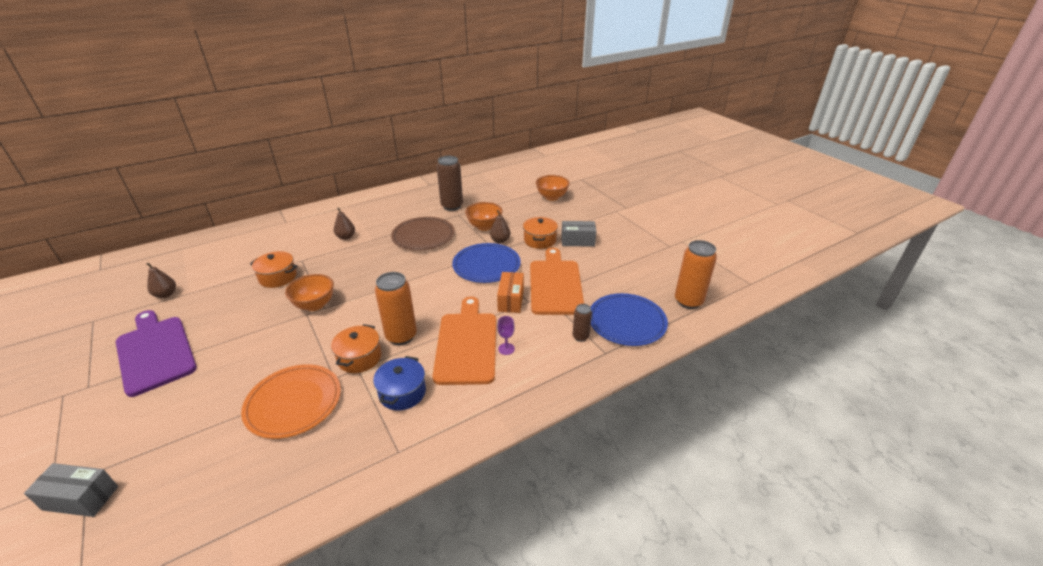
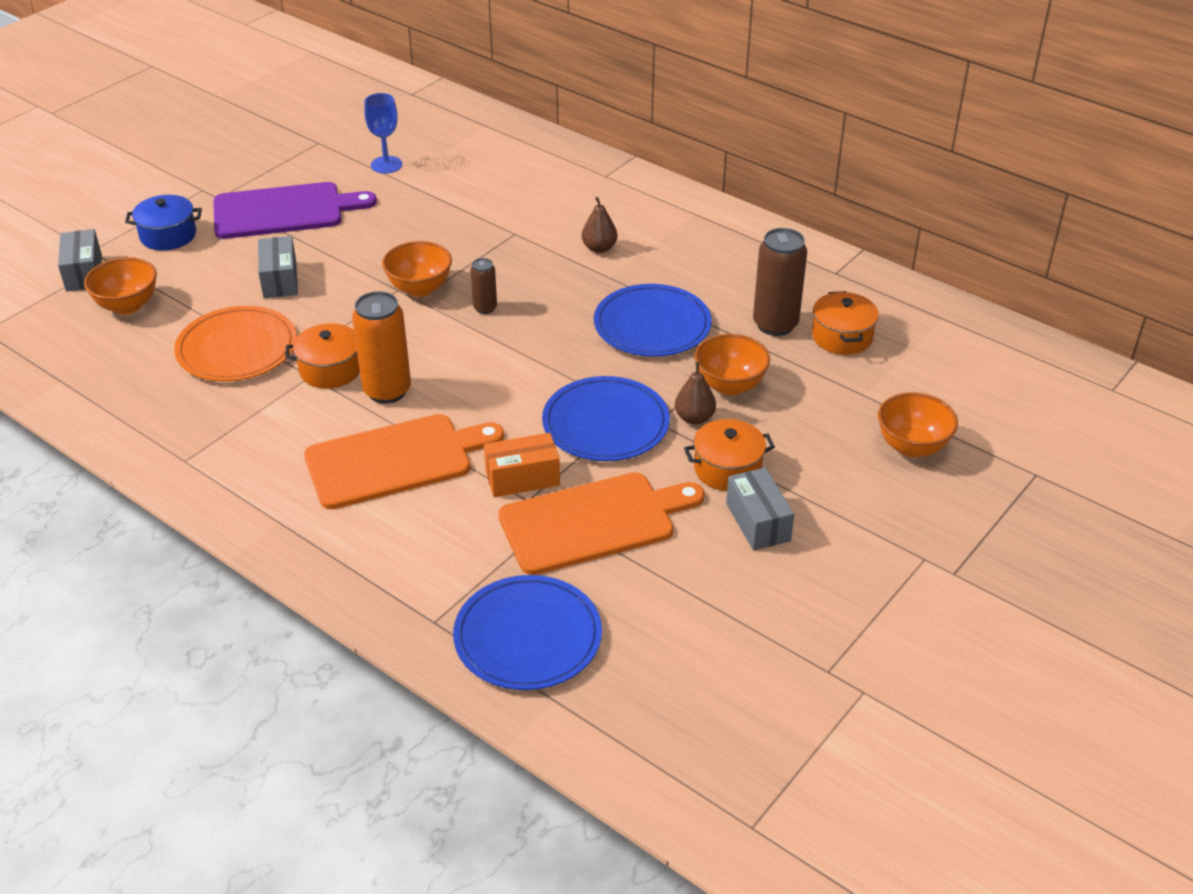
camera: 70 degrees right, 5 degrees up
(155, 352) = (284, 211): purple cutting board -> purple cutting board turned 45 degrees clockwise
(166, 294) = (386, 165): brown pear -> blue goblet
(168, 468) = (127, 305): none -> orange bowl
(236, 367) = (280, 280): none -> grey box
(278, 277) = (464, 231): orange pot -> orange pot (842, 337)
(402, 393) = (280, 430): blue pot -> blue pot (168, 235)
(423, 236) = (652, 325): brown plate -> blue plate
(506, 349) = (400, 504): purple goblet -> none
(580, 337) = (462, 583): brown can -> brown can (485, 308)
(688, 301) = (633, 721): orange can -> none

